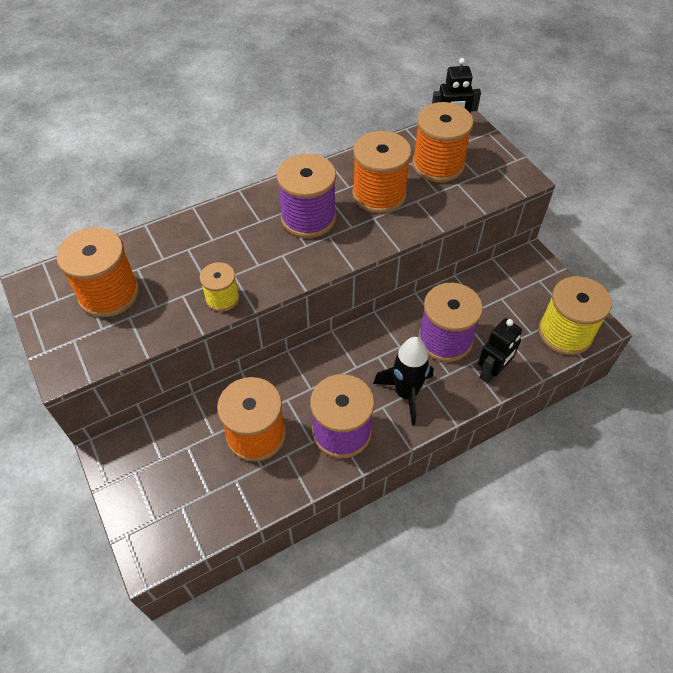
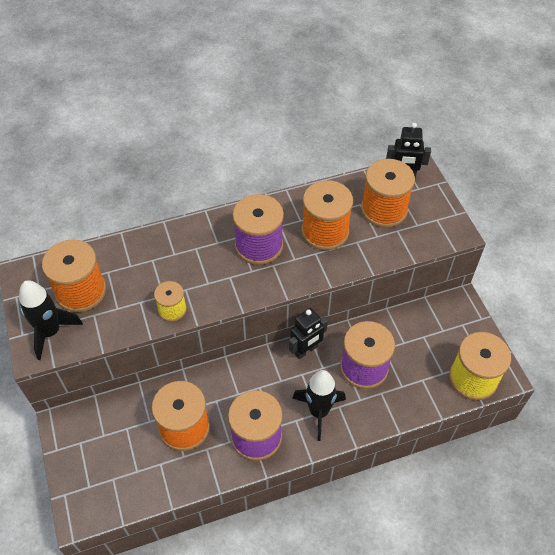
camera: 10 degrees right, 0 degrees up
(79, 343) = (51, 332): none -> black rocket
(491, 372) = (398, 404): black robot -> black robot (306, 350)

